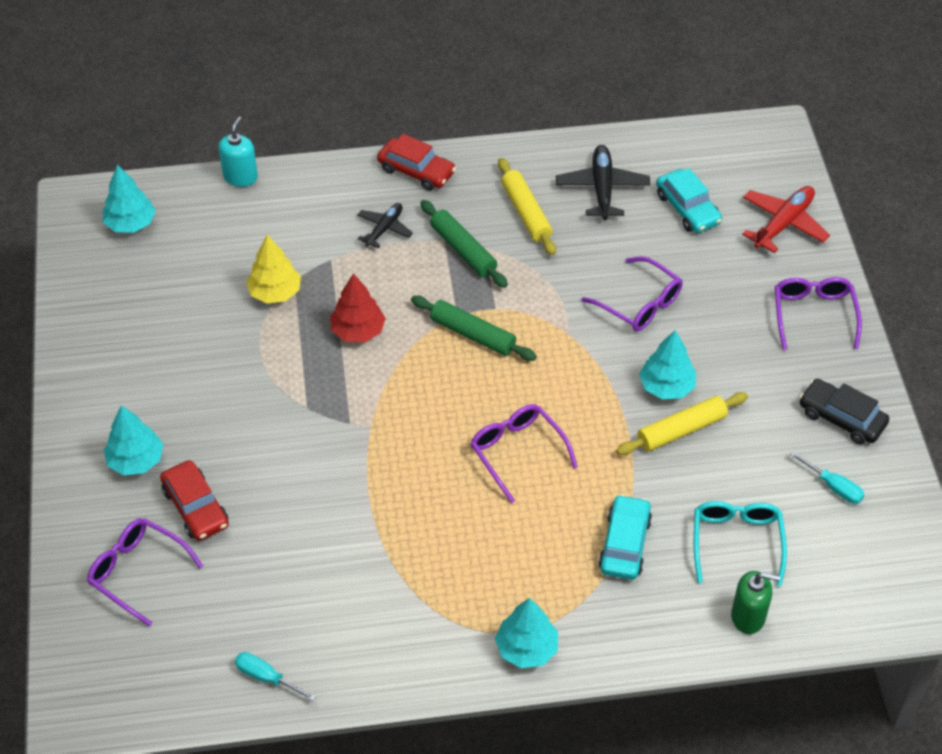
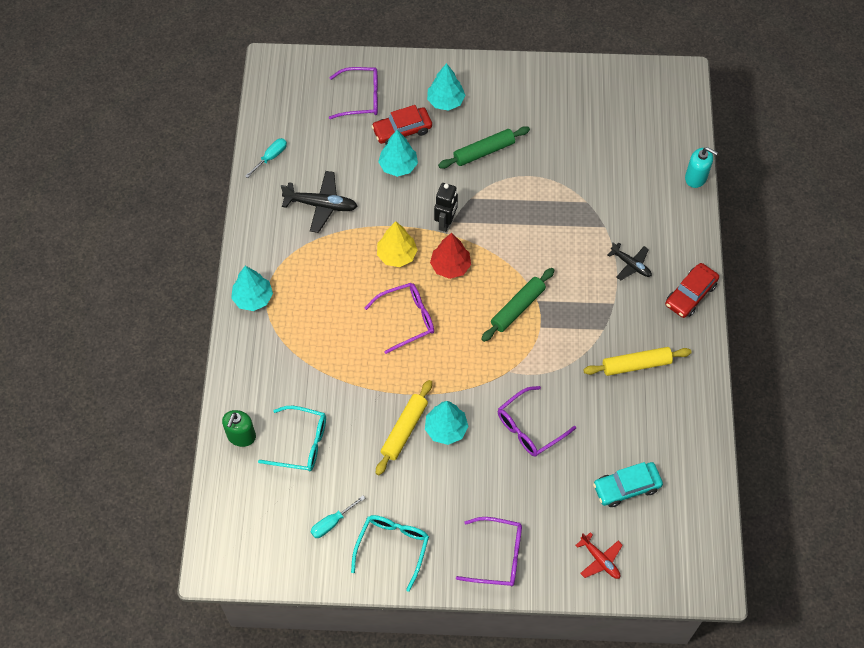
camera: 100 degrees right, 10 degrees up
(130, 224) = (655, 108): turquoise tree -> turquoise tree (398, 166)
(137, 572) = (361, 98): purple glasses -> purple glasses turned 45 degrees clockwise
(275, 292) = (577, 189): yellow tree -> yellow tree (397, 255)
(352, 430) = (446, 222): none -> black robot
(358, 331) = (533, 236): red tree -> red tree (450, 266)
(463, 250) = (602, 314): green rolling pin -> green rolling pin (484, 151)
(602, 188) = (657, 426): black plane -> black plane (321, 205)
(625, 544) = (316, 371): turquoise car -> none
(681, 430) = (404, 430): yellow rolling pin -> yellow rolling pin turned 45 degrees clockwise
(783, 223) = (600, 560): red plane -> red plane, size x0.64
(841, 418) = (392, 547): black car -> turquoise glasses

